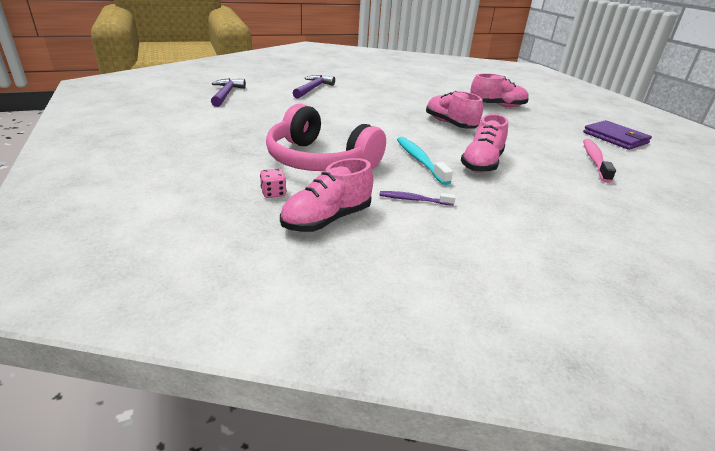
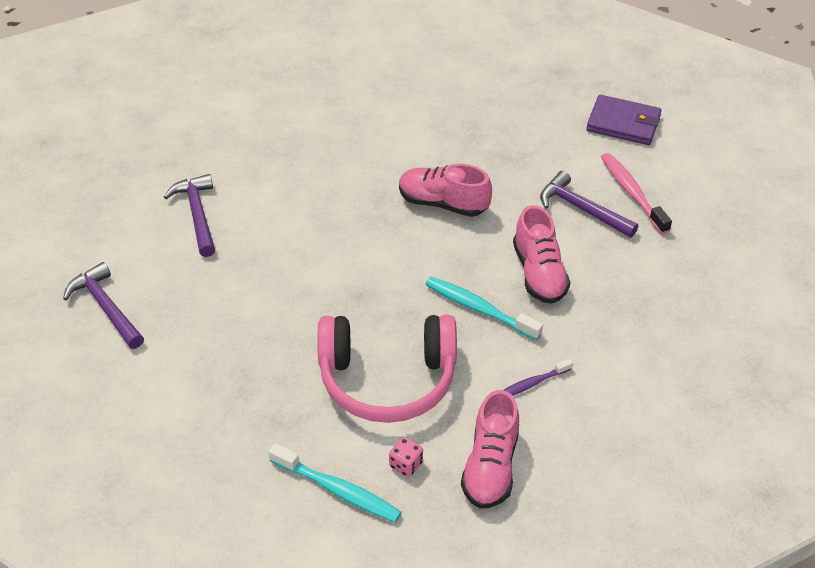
camera: 35 degrees left, 15 degrees up
(216, 184) = (338, 490): none -> turquoise toothbrush
(497, 106) = (456, 116): pink shoe -> none
(546, 154) = (582, 209): none -> purple hammer

